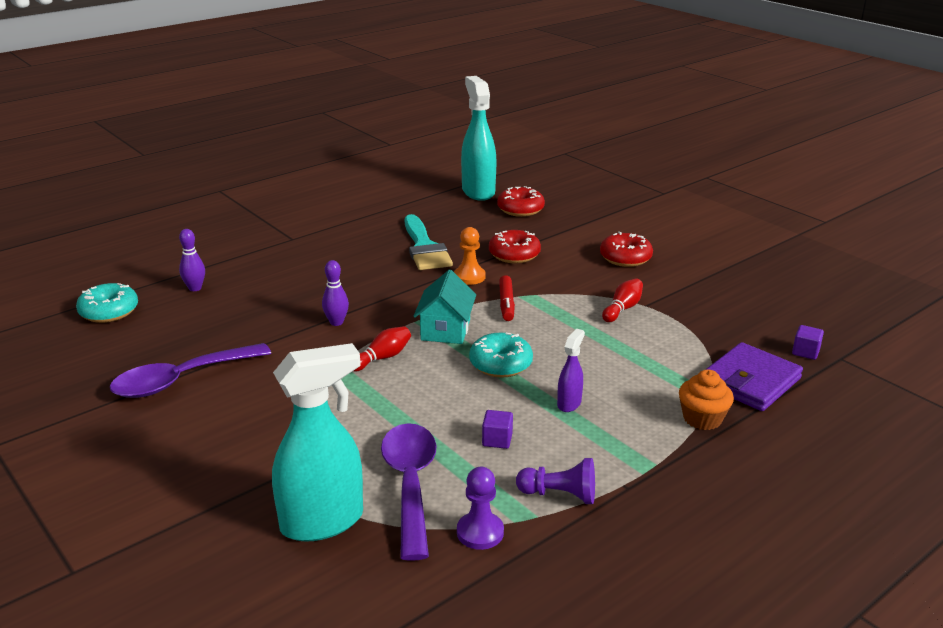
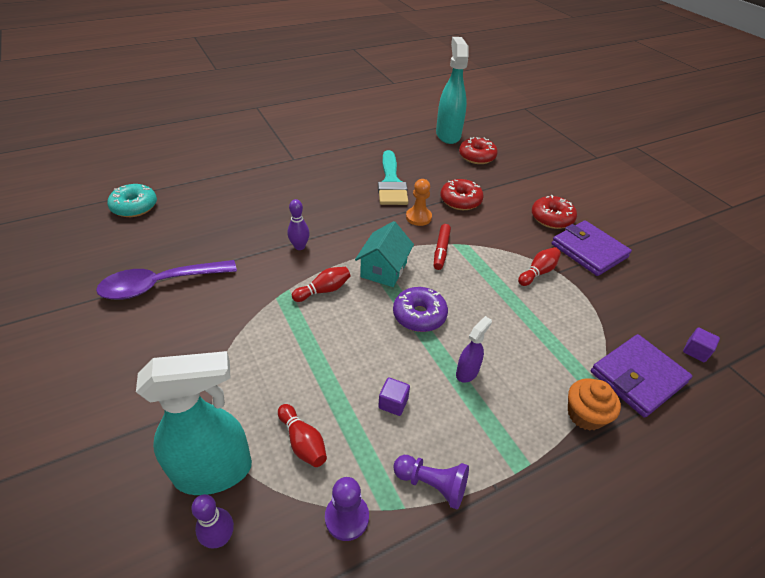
camera: 10 degrees right, 15 degrees up
(195, 288) = (205, 194): purple bowling pin -> purple bowling pin (220, 538)
(410, 485) = (303, 442): purple spoon -> red bowling pin
(500, 364) = (419, 315): turquoise donut -> purple donut
(674, 282) = (589, 251): none -> purple wallet

